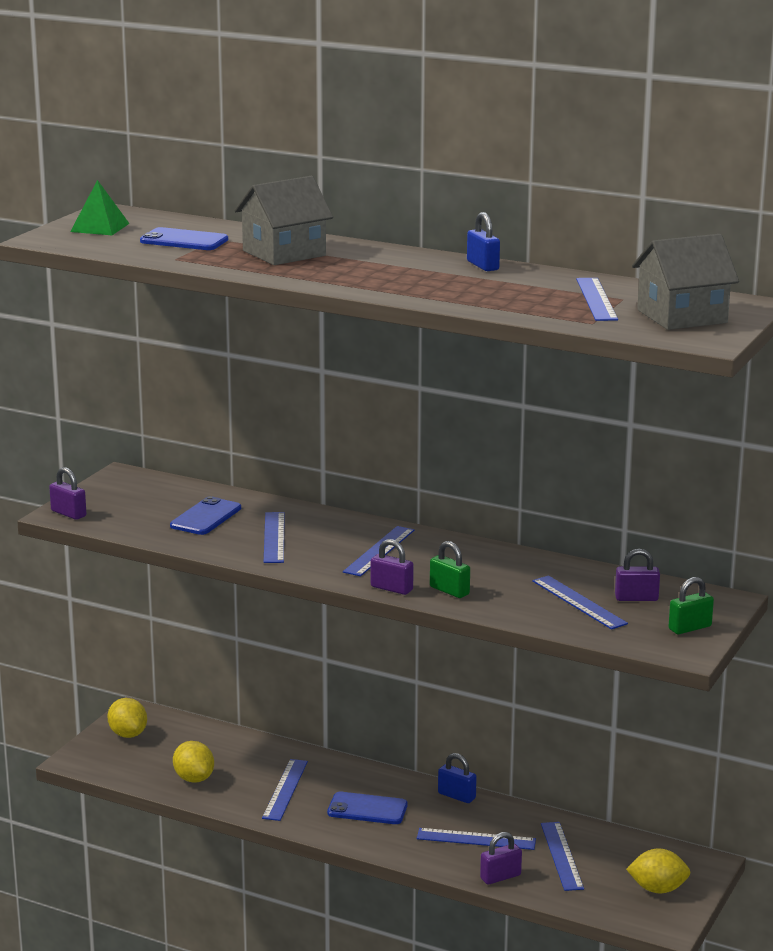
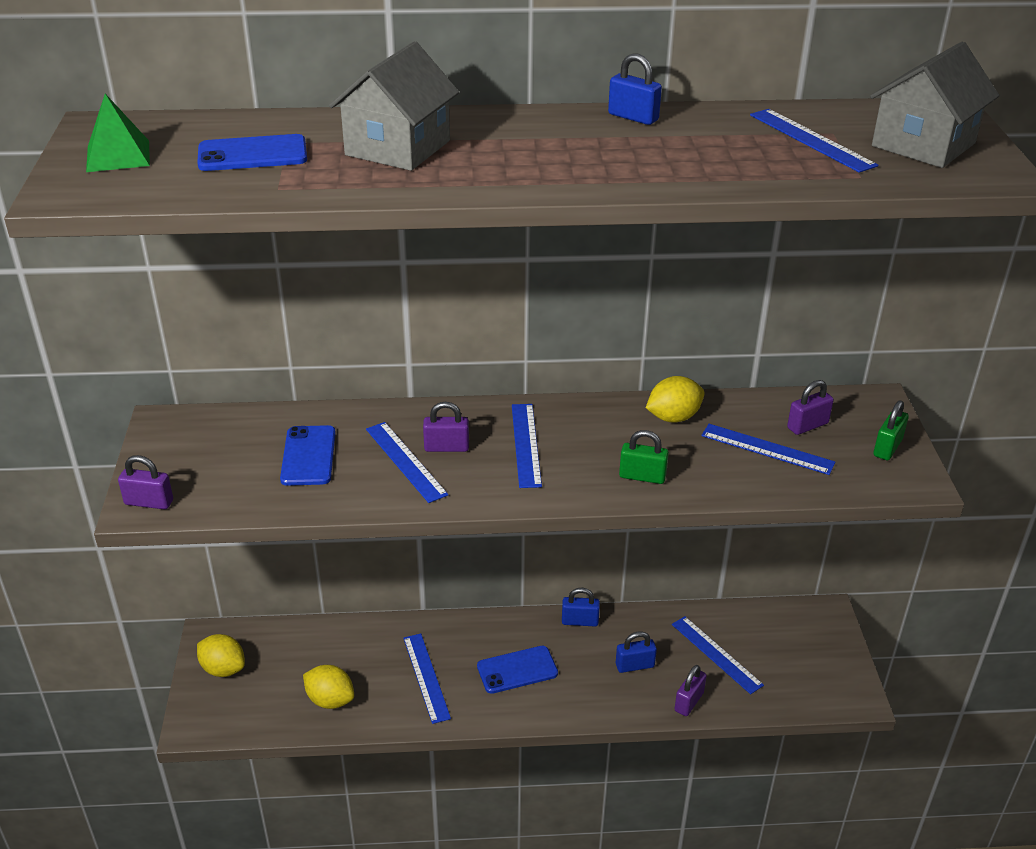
camera: 30 degrees left, 15 degrees up
(391, 588) = (587, 493): purple padlock -> purple padlock (446, 447)
(476, 839) = (634, 665): blue ruler -> blue padlock
(657, 889) = (817, 659): yellow lemon -> yellow lemon (673, 417)

